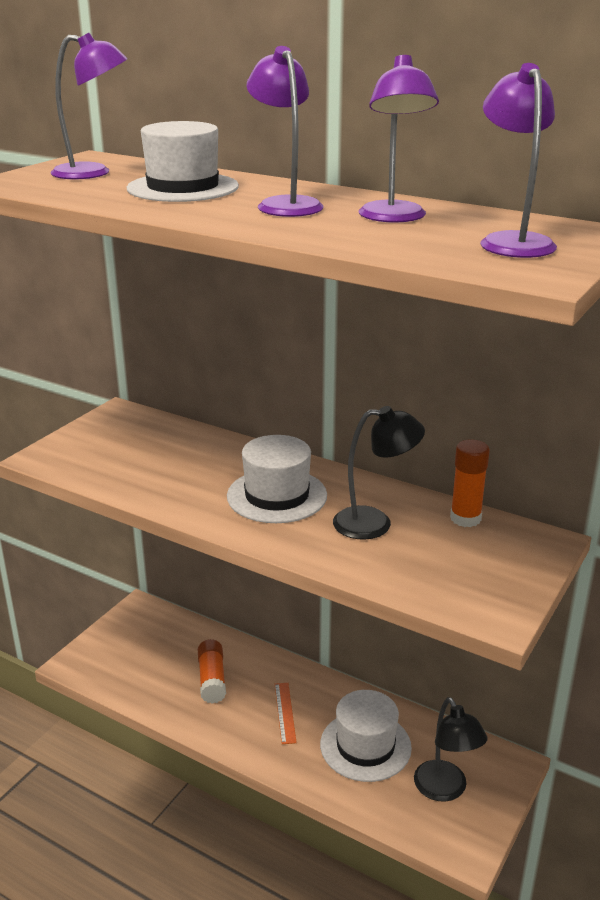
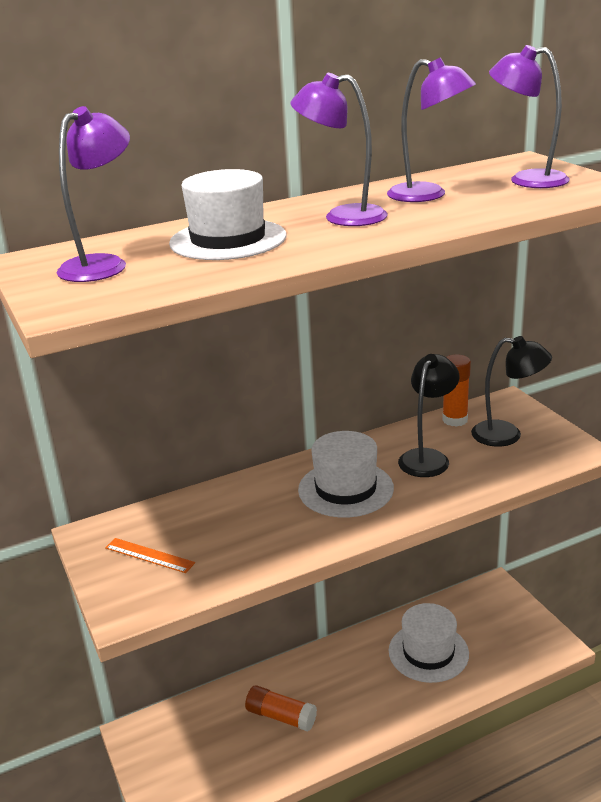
camera: 55 degrees left, 0 degrees up
(284, 712) = (358, 684): orange ruler -> orange ruler (149, 555)
(445, 790) = (498, 630): black lamp -> black lamp (507, 435)

